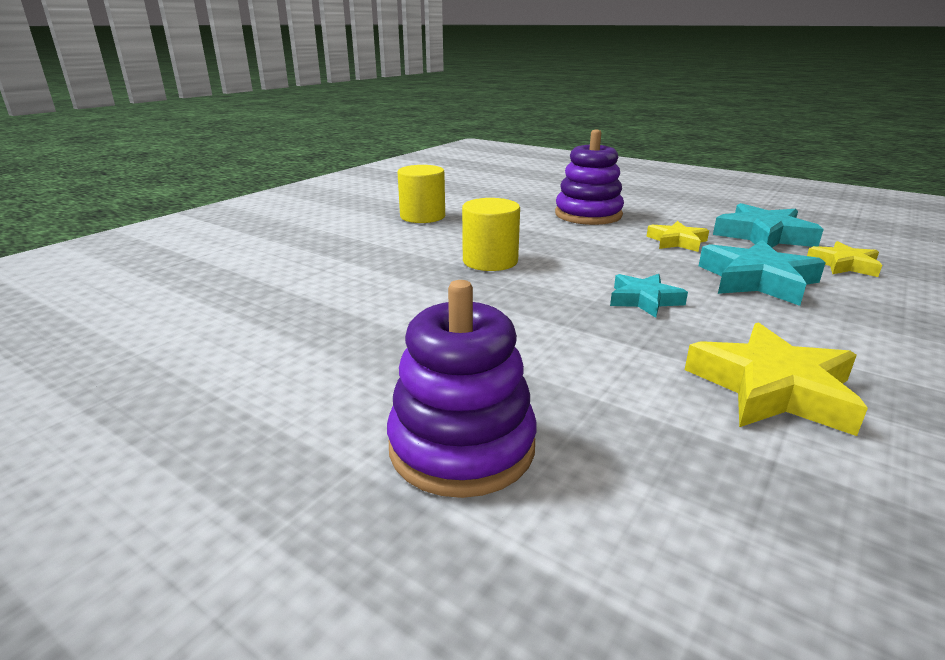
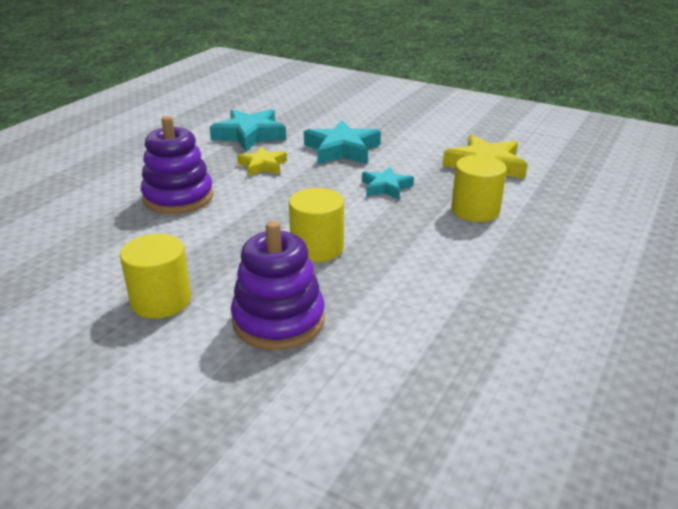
camera: 95 degrees left, 5 degrees up
(462, 447) = (592, 247): purple stacking toy -> purple stacking toy (278, 320)
(587, 355) = (475, 210): none -> yellow cylinder
(844, 265) = (310, 122): yellow star -> none

